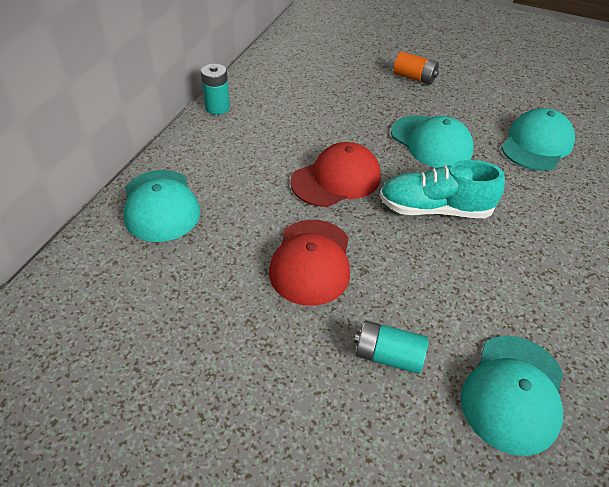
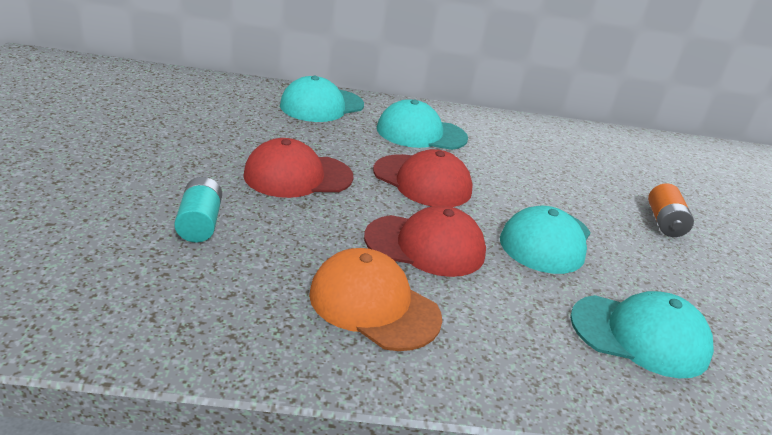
camera: 65 degrees right, 15 degrees down
(217, 108) = (469, 114): turquoise battery -> none
(434, 209) = (425, 245): turquoise shoe -> red cap
(510, 262) = (374, 305): none -> orange cap
(513, 393) = (174, 305): turquoise cap -> turquoise cap (421, 133)

